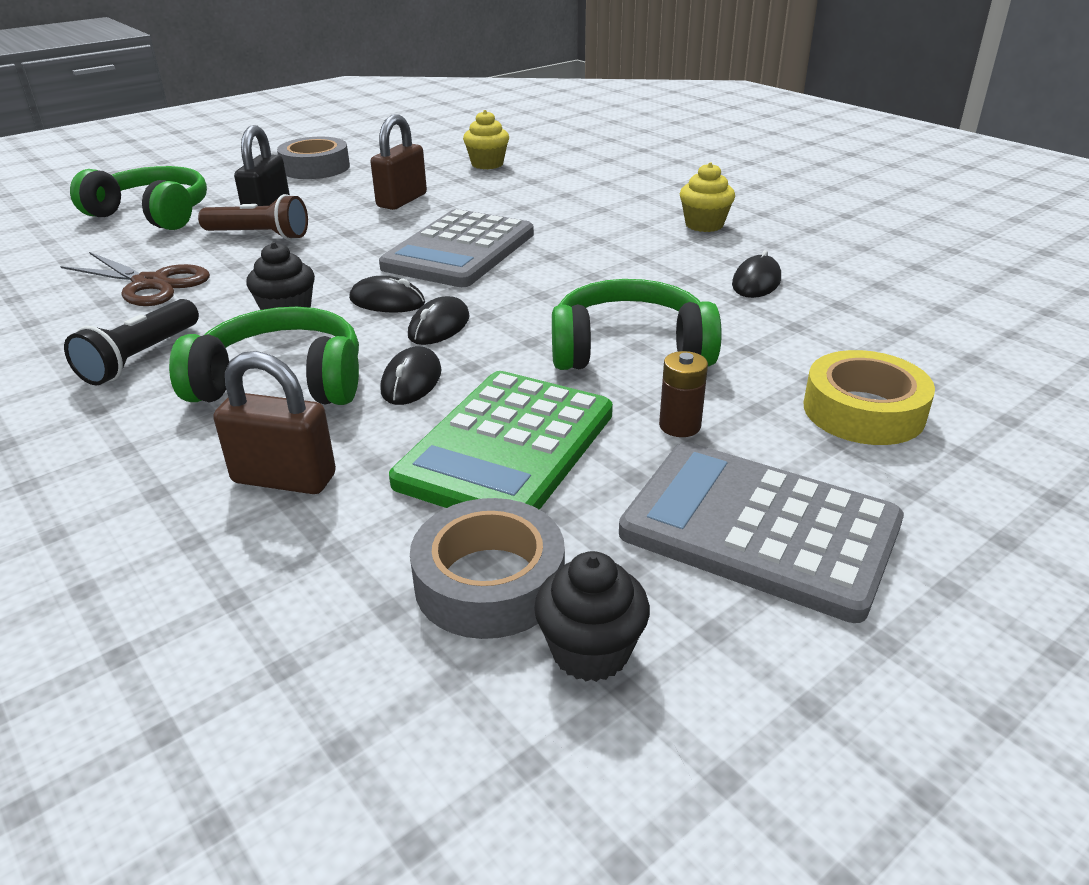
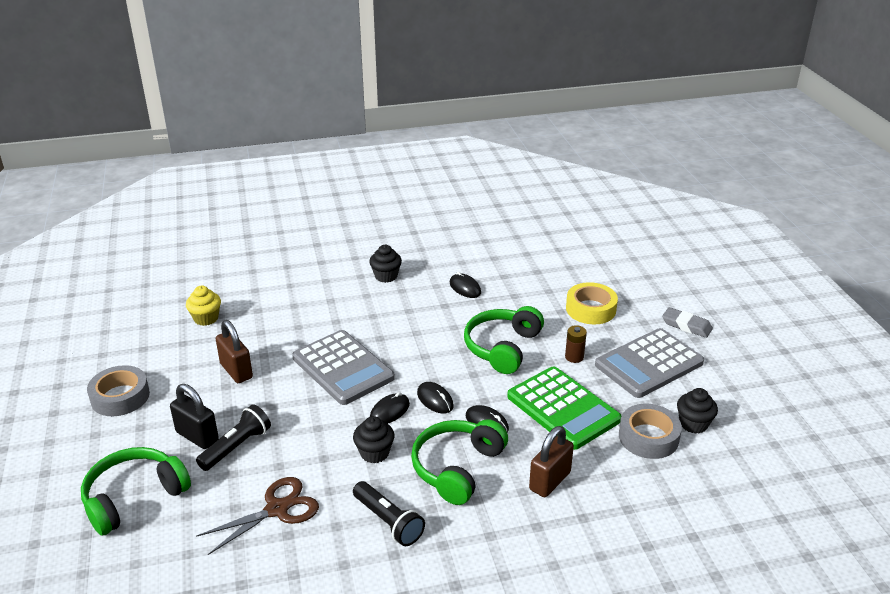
camera: 65 degrees left, 0 degrees up
(259, 235) = (236, 447): brown flashlight -> black flashlight
(704, 225) = (386, 276): yellow cupcake -> black cupcake
(986, 560) = (686, 325): none -> grey eraser

